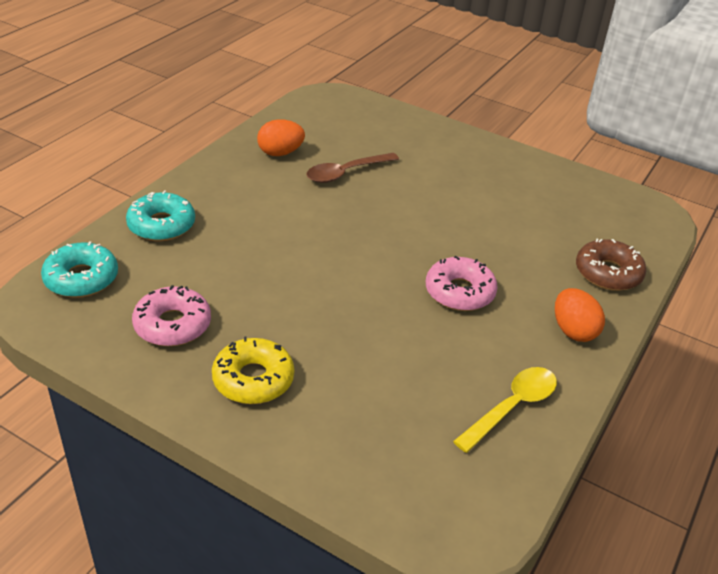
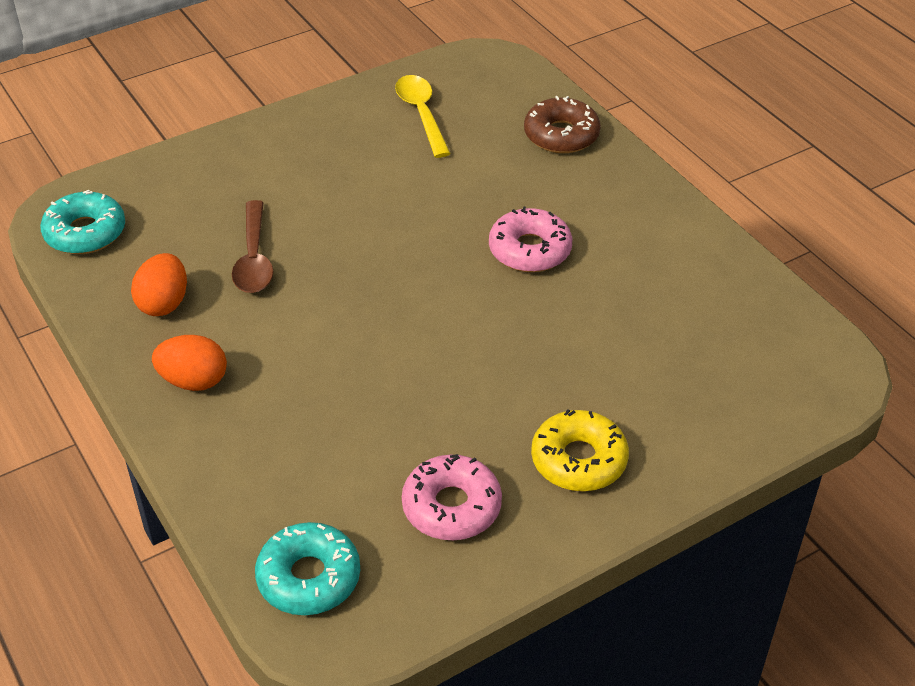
camera: 60 degrees left, 5 degrees up
(161, 225) = (245, 467): turquoise donut -> turquoise donut (85, 233)
(512, 407) = (708, 281): yellow spoon -> yellow spoon (422, 114)
(573, 331) = (629, 196): orange egg -> orange egg (194, 381)

